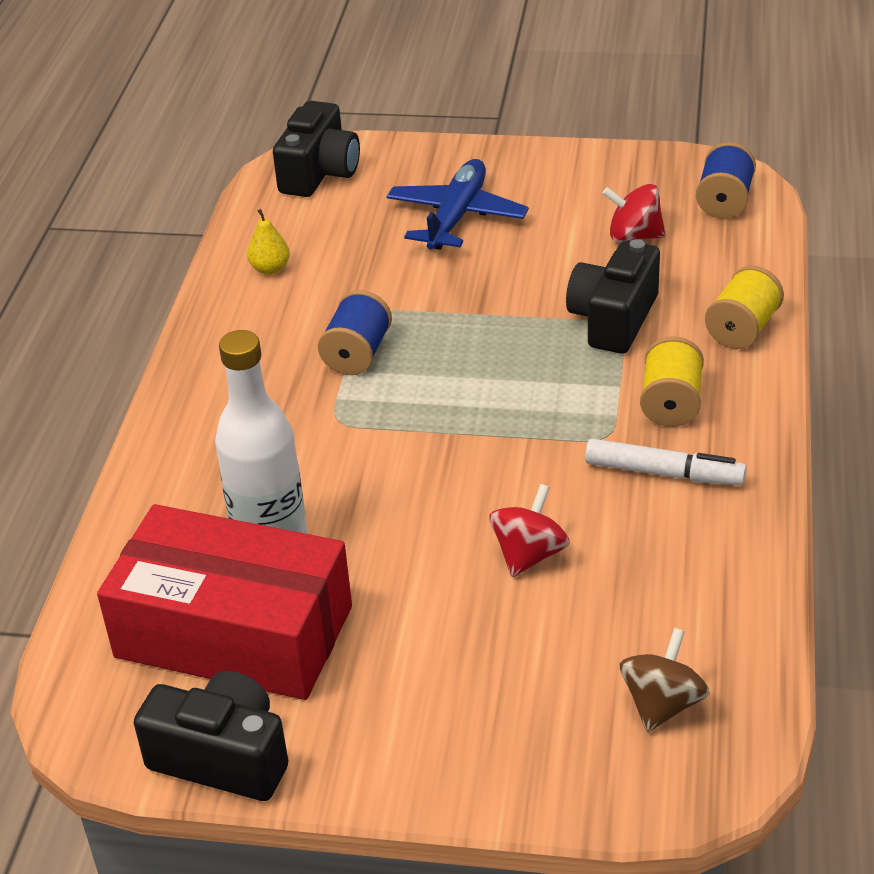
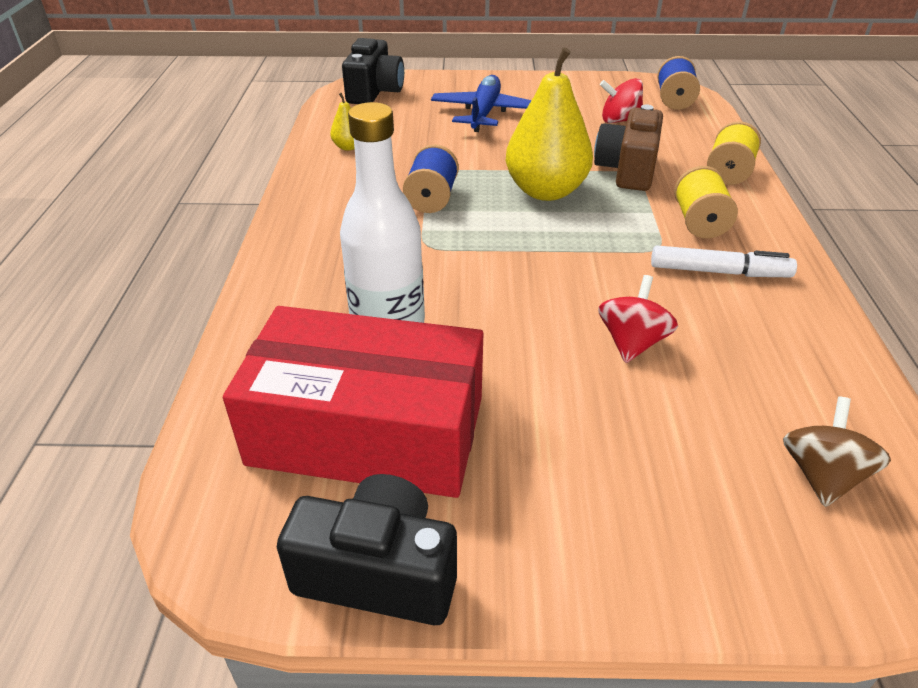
camera: 10 degrees left, 0 degrees up
(499, 348) = (546, 191): none -> yellow pear
(613, 319) = (627, 170): black camera -> brown camera

